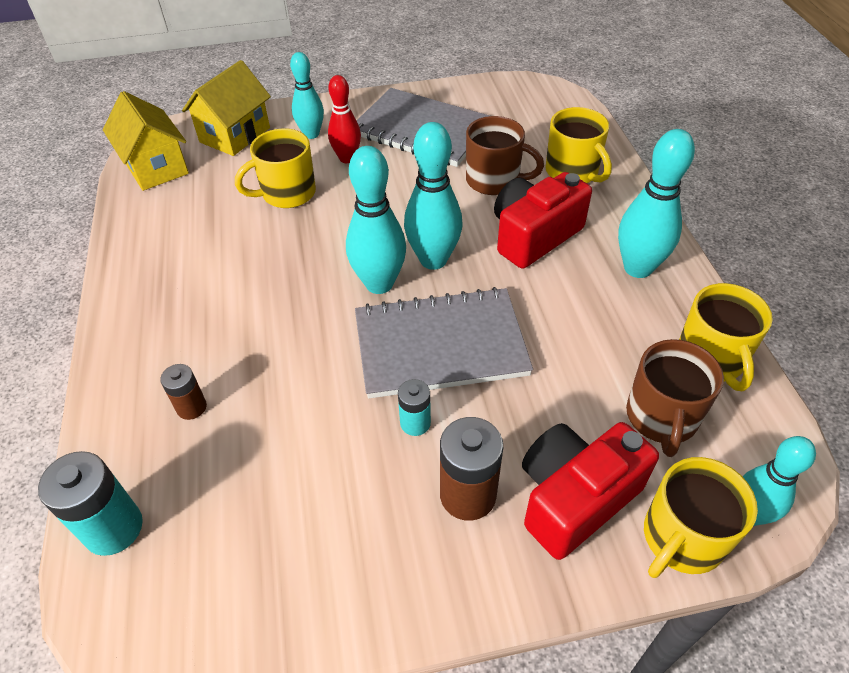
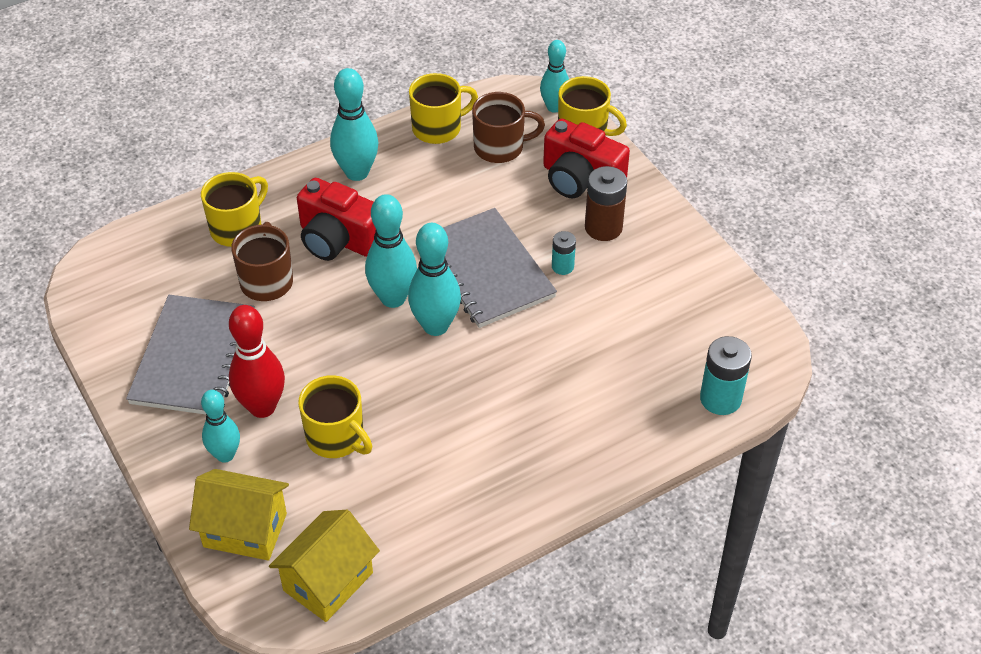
camera: 110 degrees left, 0 degrees up
(191, 407) = (611, 399): brown battery -> none
(347, 158) = (262, 407): red bowling pin -> red bowling pin, size x1.51

